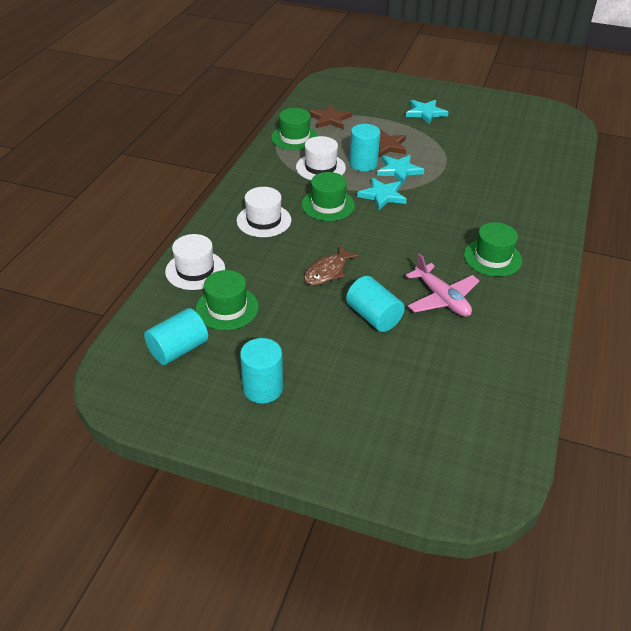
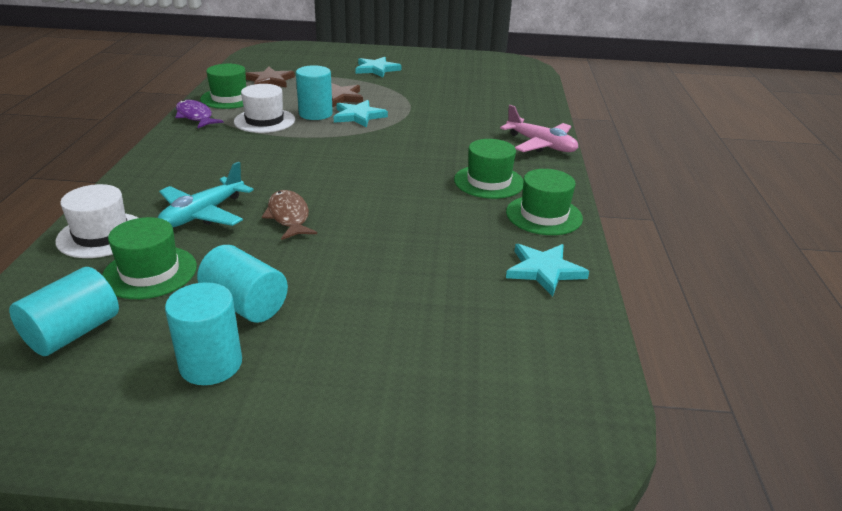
camera: 15 degrees left, 10 degrees down
(264, 220) = (197, 174): white hat -> none
(266, 157) = (195, 116): none -> purple fish
(266, 260) = (203, 214): none -> turquoise plane
(327, 271) = (289, 216): brown fish -> brown fish turned 135 degrees clockwise
(328, 205) = (279, 153): green hat -> green hat (544, 215)
(373, 316) = (358, 256): turquoise cylinder -> turquoise cylinder (245, 304)
(382, 195) = (344, 139): turquoise star -> turquoise star (544, 270)
(441, 299) = (441, 227): pink plane -> pink plane (541, 145)

